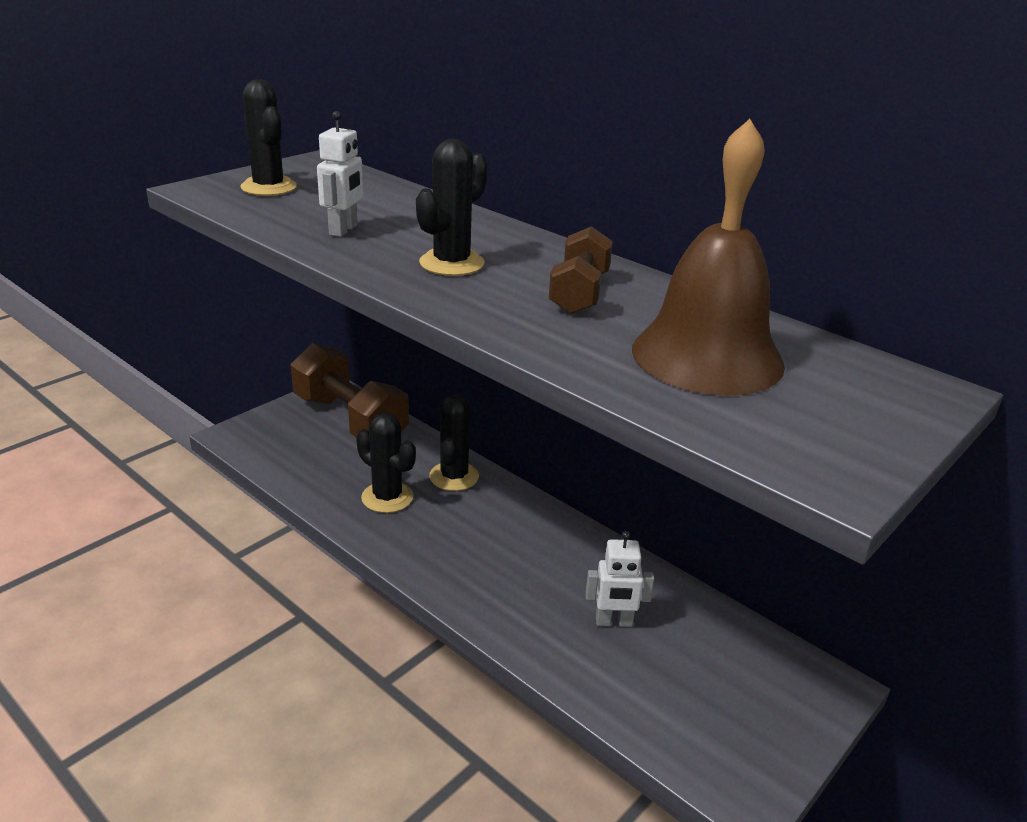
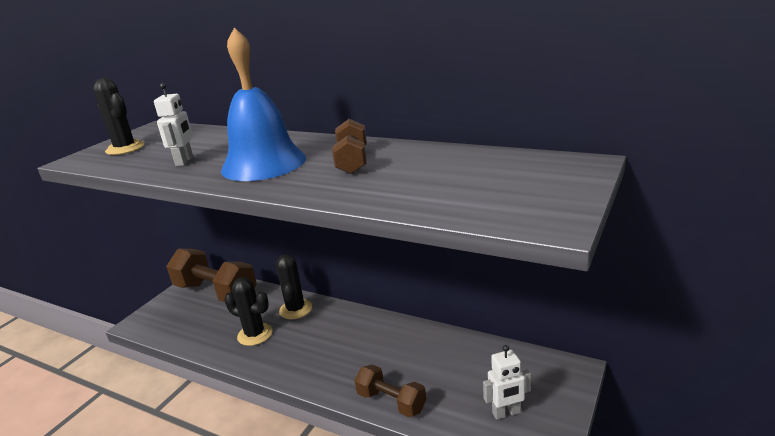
camera: 10 degrees left, 5 degrees down
(451, 263) = (263, 163): black cactus -> blue bell
(549, 651) = (391, 402): none -> brown dumbbell
(614, 622) = (426, 371): white robot -> white robot (506, 413)
(707, 356) = (446, 177): brown bell -> none

